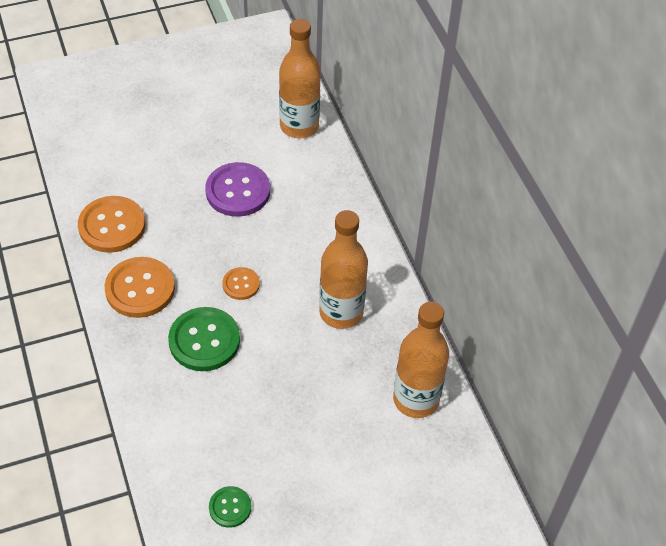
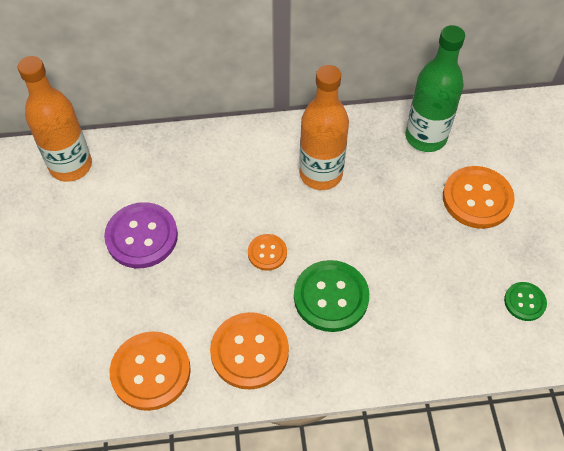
camera: 75 degrees left, 5 degrees up
(347, 455) = (477, 198): none -> orange button
(416, 399) = (425, 137): orange bottle -> green bottle

